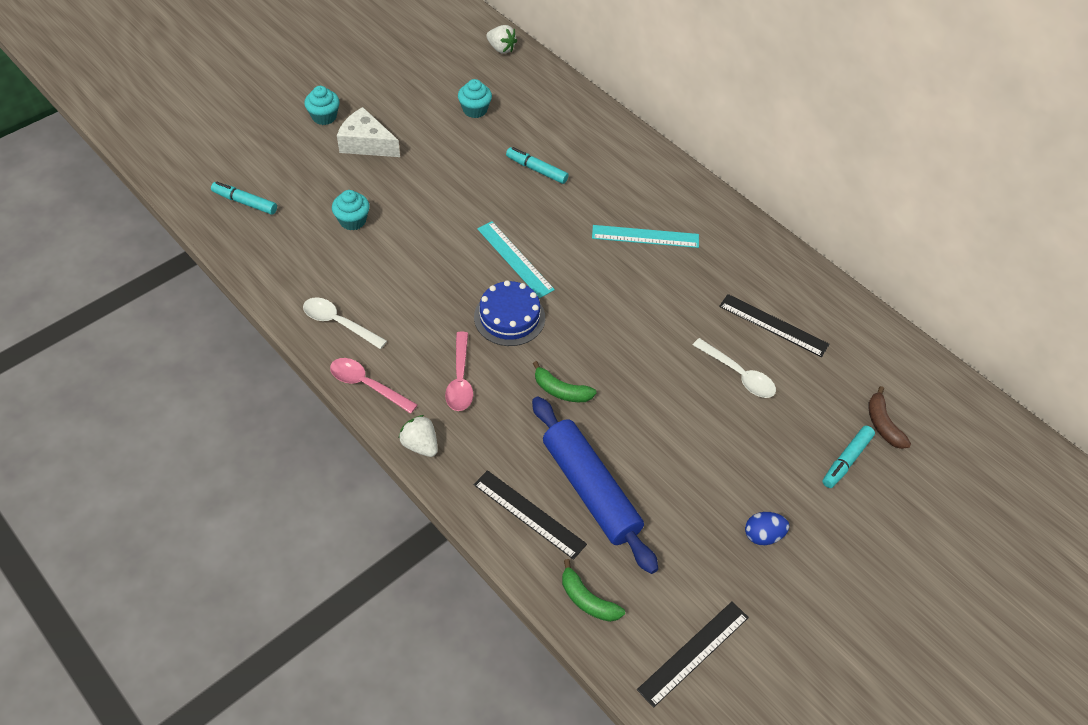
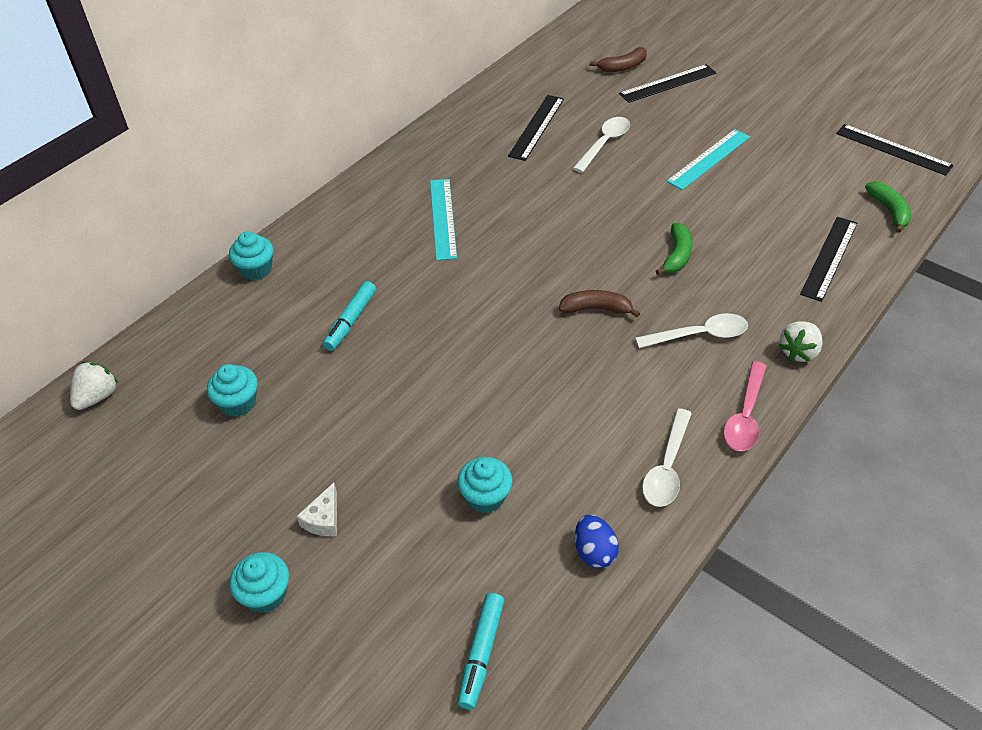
camera: 95 degrees left, 5 degrees down
(366, 143) = (324, 519): white cheese -> white cheese, size x0.54
(460, 379) = (699, 335): pink spoon -> white spoon
(509, 317) = (596, 309): blue cake -> brown banana
(515, 259) = (507, 318): turquoise ruler -> turquoise ruler (709, 159)
(587, 600) = (889, 210): green banana -> green banana turned 45 degrees counterclockwise
(590, 489) = (779, 222): blue rolling pin -> none
(606, 123) = (256, 269): none -> turquoise cupcake
(763, 535) = (765, 121): blue egg -> blue egg (594, 552)
(846, 460) = (668, 83): turquoise marker -> black ruler

